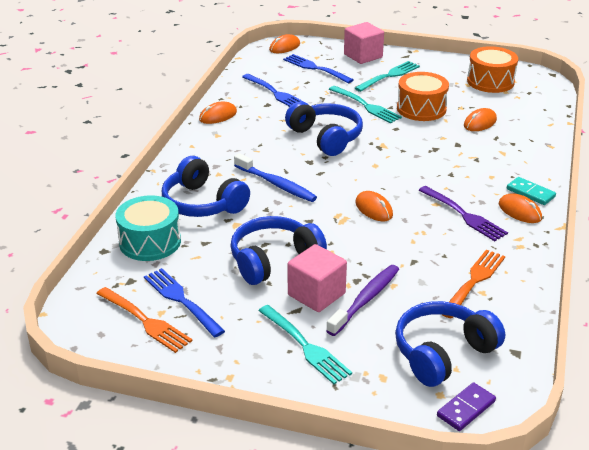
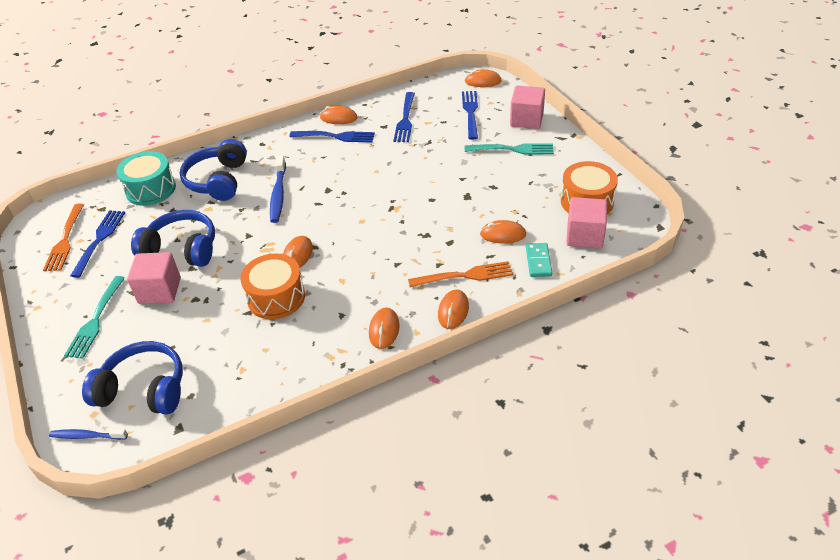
camera: 50 degrees right, 10 degrees up
(242, 128) = (335, 137): none -> blue fork
(326, 137) = (372, 177): blue headphones -> none
(365, 105) = (446, 166): turquoise fork -> none
(365, 300) = (175, 316): purple toothbrush -> none
(421, 109) = (482, 193): orange drum -> orange drum (276, 297)
(463, 215) = (342, 302): purple fork -> none
(466, 408) = (87, 436): purple domino -> blue toothbrush
(474, 282) = (251, 357): orange fork -> orange fork (464, 276)
(525, 99) = (584, 236): none -> pink cube
(530, 193) = (421, 321): turquoise domino -> turquoise domino (538, 261)
(536, 176) = (453, 311): none -> orange mouse

